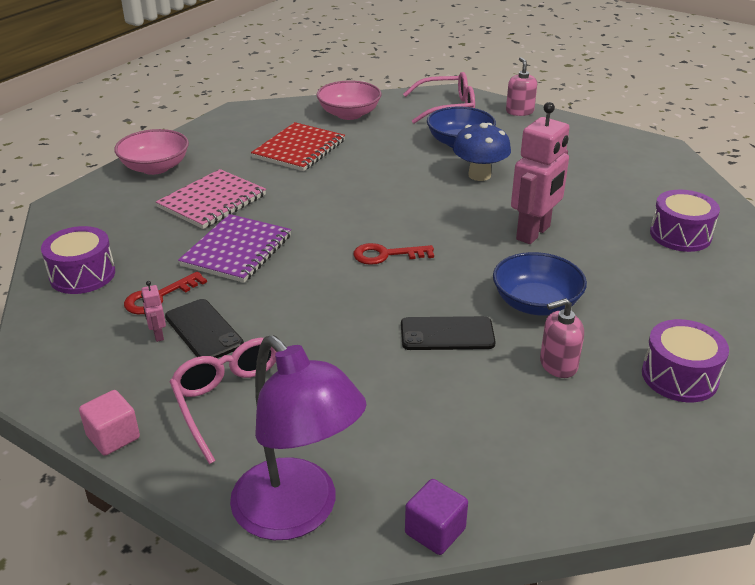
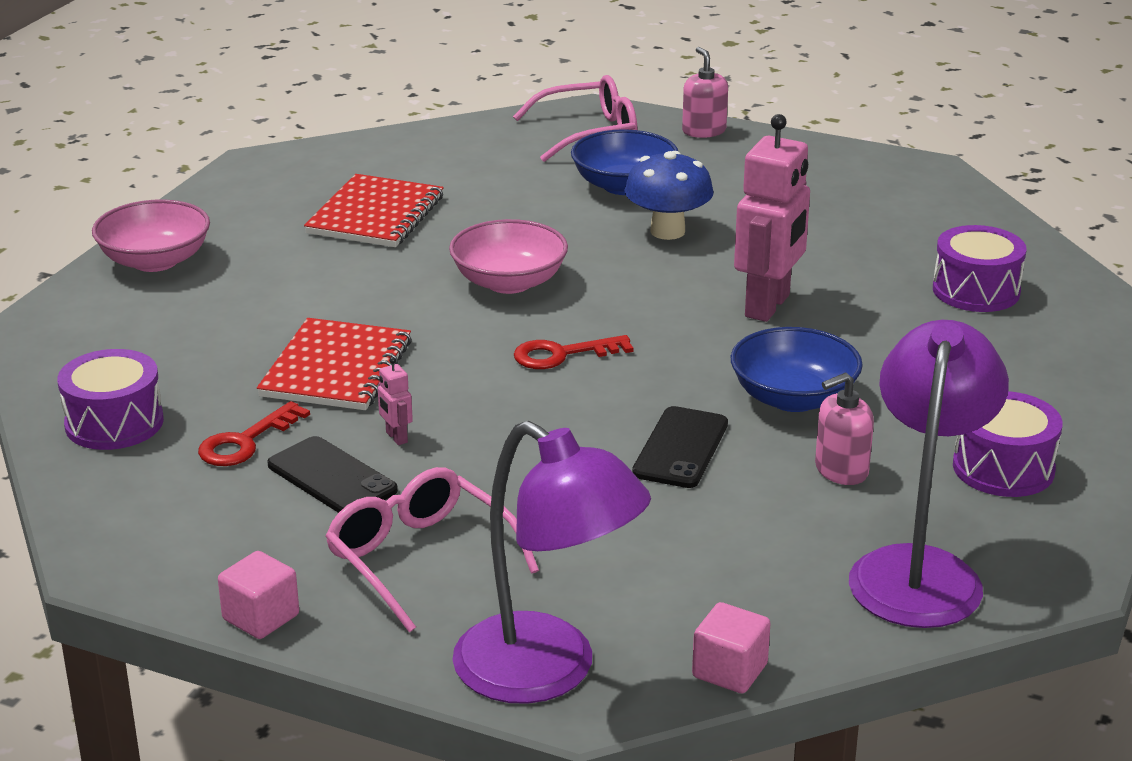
camera: 10 degrees left, 5 degrees down
(158, 335) = (267, 490): pink robot -> pink robot (396, 437)
(212, 201) = (269, 303): pink notebook -> none
(236, 250) = (336, 369): purple notebook -> red notebook
(349, 114) = (436, 155): pink bowl -> pink bowl (509, 282)
(435, 531) = (729, 671): purple cube -> pink cube
(447, 334) = (680, 448): black phone -> black phone turned 60 degrees counterclockwise
(600, 457) = (919, 570): none -> purple lamp

